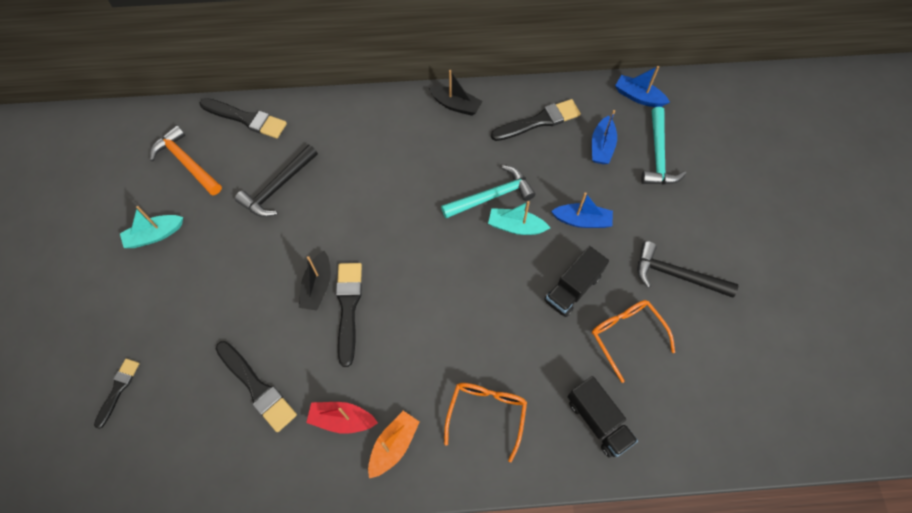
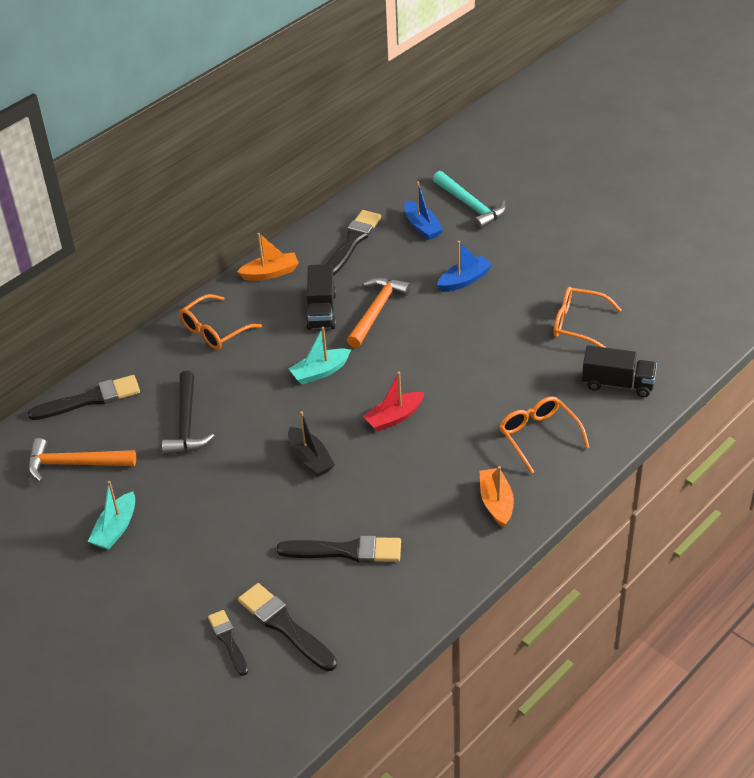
camera: 40 degrees left, 20 degrees down
(342, 419) = (438, 518): red boat -> red boat (394, 417)
(348, 308) = (353, 453): black brush -> black brush (284, 626)
(372, 125) = (214, 330): none -> orange glasses
(456, 105) = (270, 273): black boat -> orange boat
(491, 196) = (376, 311): turquoise hammer -> orange hammer
(516, 226) = (419, 316): turquoise boat -> turquoise boat (320, 372)
(573, 289) = (508, 324): black truck -> black truck (321, 311)
(638, 97) = (411, 179): blue boat -> none
(676, 275) = (570, 267): black hammer -> none

